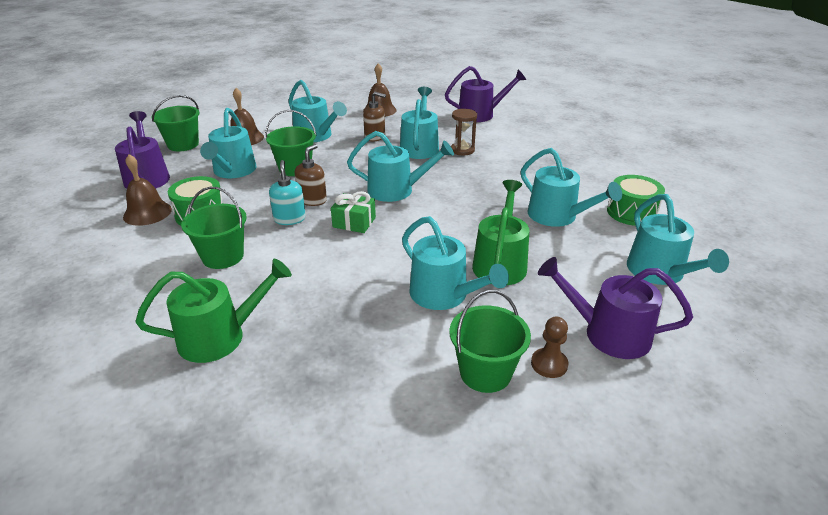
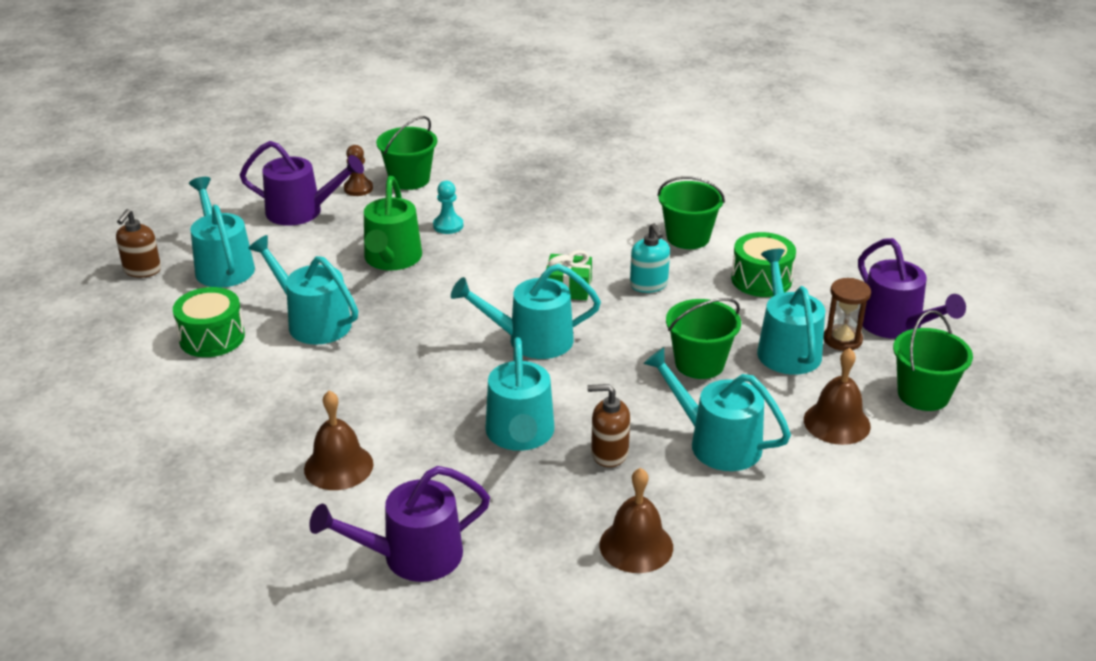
camera: 170 degrees right, 0 degrees up
(147, 213) = (826, 275): brown bell -> brown bell (338, 466)
(220, 337) = (631, 180): green watering can -> none
(312, 200) = (638, 313): brown soap dispenser -> brown soap dispenser (142, 270)
(444, 295) = (448, 226): turquoise watering can -> turquoise pawn
(462, 150) = (444, 435): brown hourglass -> brown hourglass (842, 340)

